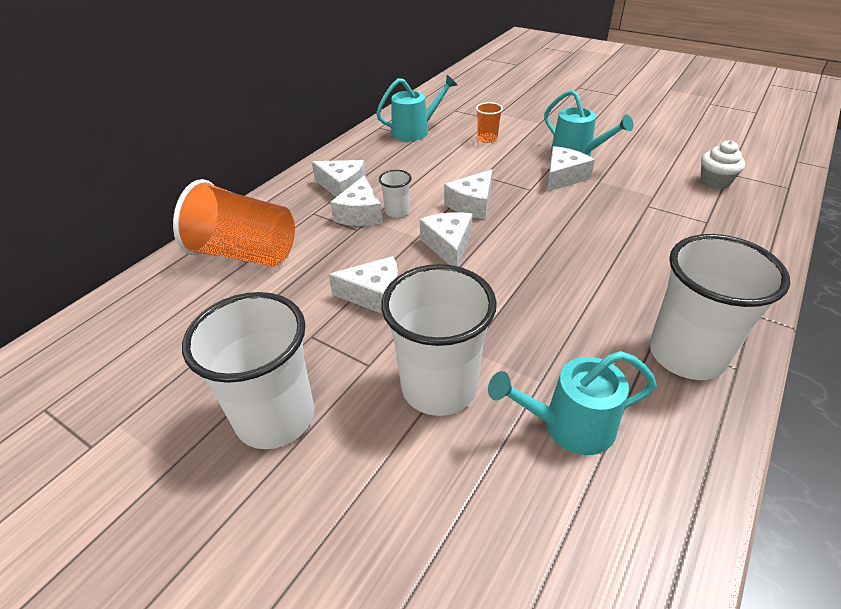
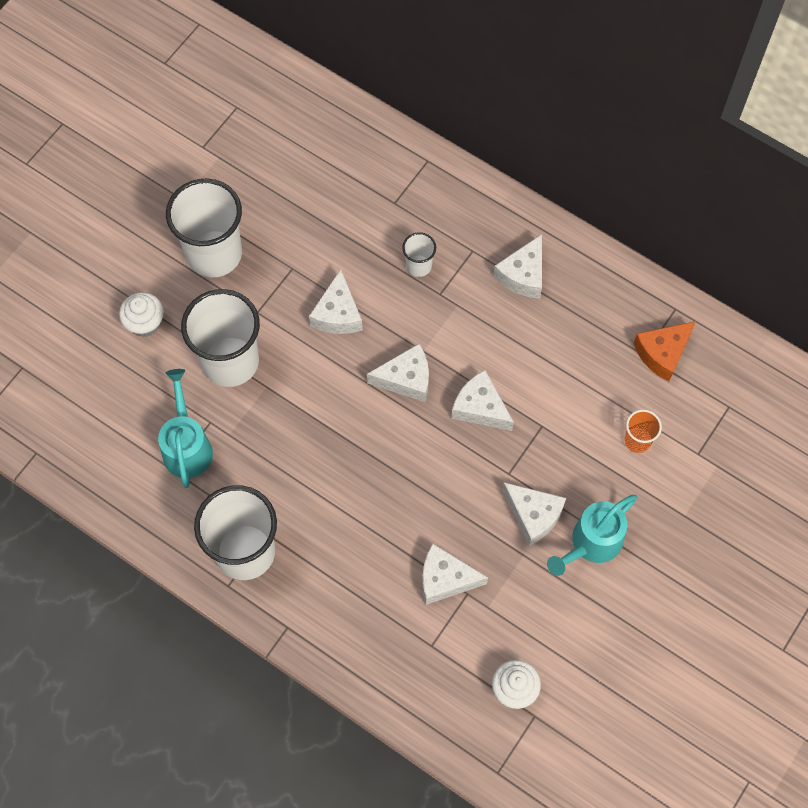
camera: 90 degrees right, 25 degrees up
(245, 254) = (406, 199): orange cup -> none
(360, 214) = (468, 296): white cheese -> white cheese (445, 579)
(380, 499) = (145, 323): none -> white cupcake
(397, 211) = (470, 331): white cup -> white cup (419, 266)
(415, 131) = (662, 353): turquoise watering can -> orange cheese

